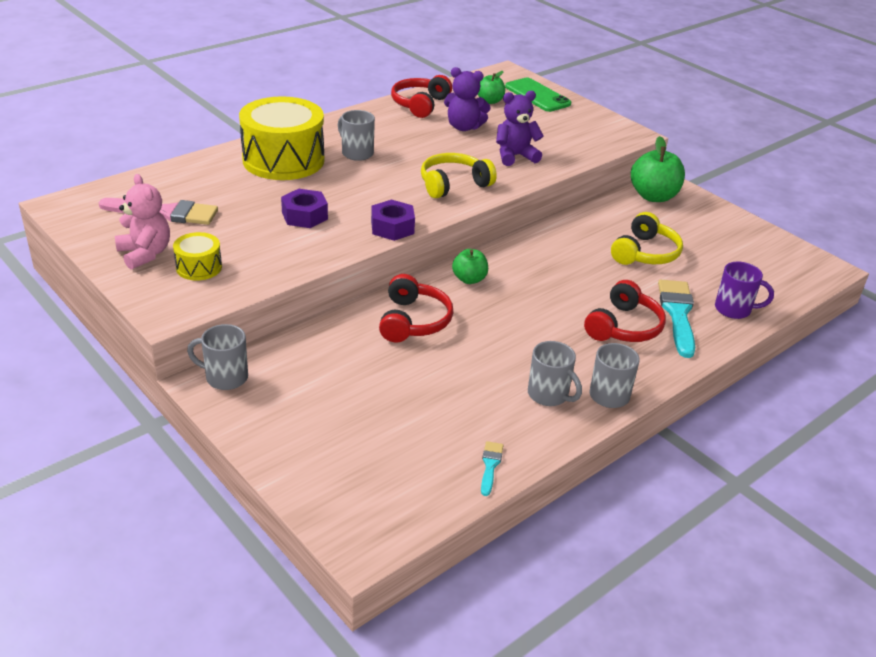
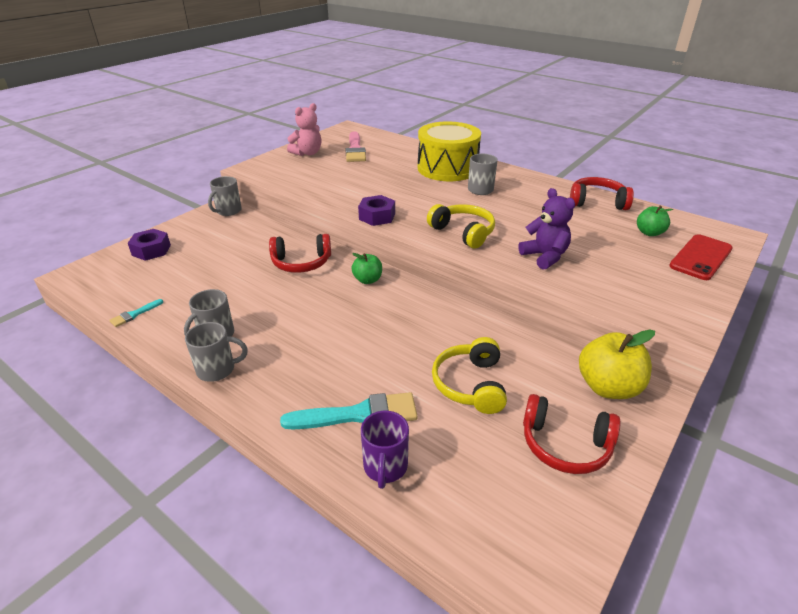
camera: 80 degrees right, 0 degrees up
(199, 267) = (298, 167): yellow drum -> none
(225, 377) = (228, 211): grey mug -> grey mug turned 150 degrees counterclockwise
(304, 216) = (375, 186): purple nut -> purple nut (151, 250)
(464, 127) = (576, 226): purple teddy bear -> none
(490, 465) = (134, 314): turquoise brush -> turquoise brush turned 135 degrees clockwise
(537, 95) = (700, 257): green phone -> red phone
(624, 327) = (324, 374): red headphones -> red headphones (565, 445)
(645, 253) = (470, 384): yellow headphones -> yellow headphones turned 75 degrees clockwise
(653, 196) = (608, 387): green apple -> yellow apple

